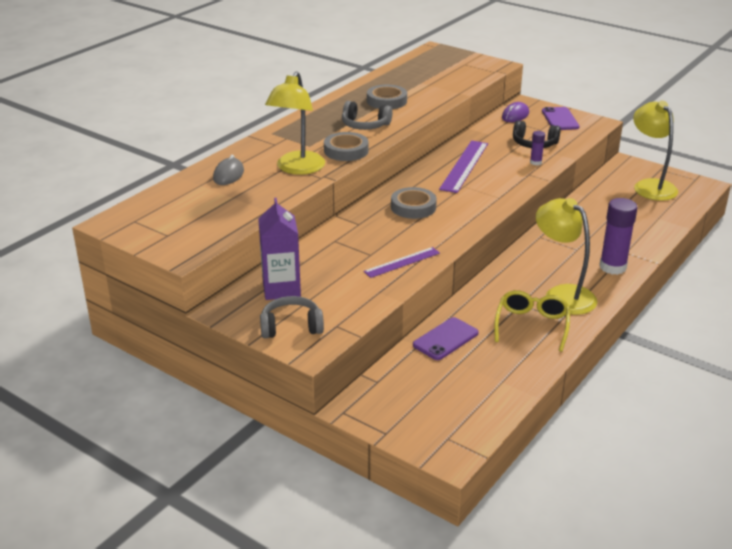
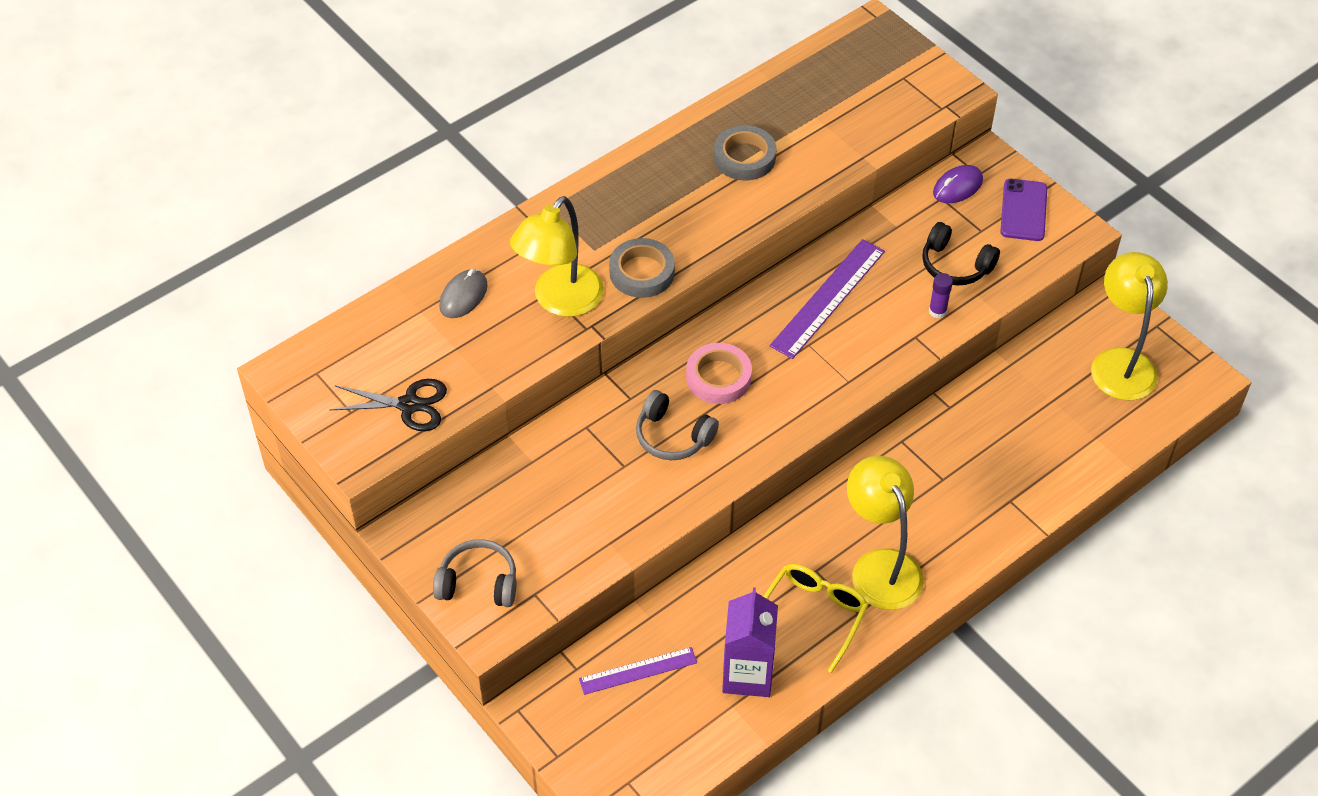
camera: 15 degrees right, 20 degrees up
(210, 226) = (409, 405): none -> black scissors
(281, 288) = (487, 508): purple carton -> purple carton (747, 674)
(365, 125) = (690, 214): grey headphones -> grey headphones (673, 436)
(402, 262) = (660, 491): purple ruler -> purple ruler (638, 671)
(413, 207) = (718, 377): grey tape -> pink tape
(445, 339) = (690, 614): purple phone -> none
(612, 267) = (977, 527): purple glue stick -> none

